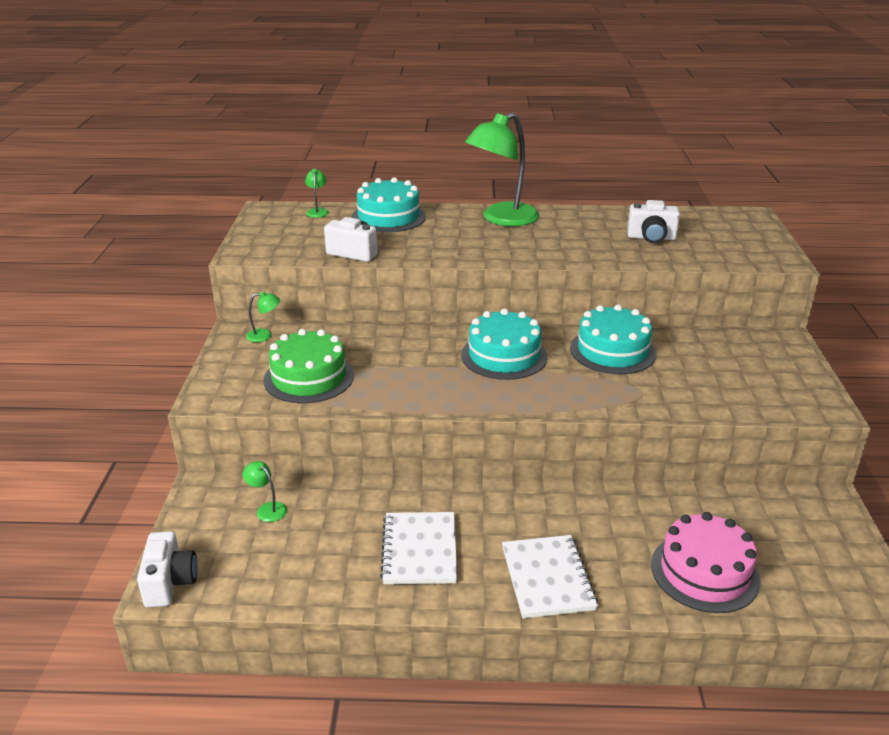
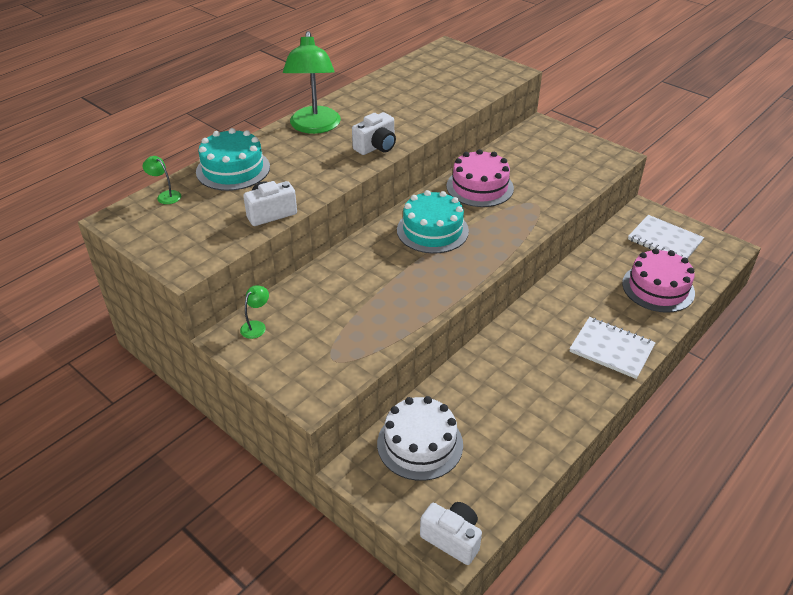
camera: 50 degrees left, 10 degrees up
(267, 509) = (420, 444): green lamp -> white cake
(309, 377) = (349, 332): green cake -> none
(420, 550) = (537, 389): white notebook -> white notebook (664, 240)
(612, 351) = (479, 187): turquoise cake -> pink cake
(651, 238) = (426, 92): white camera -> white camera (376, 147)

